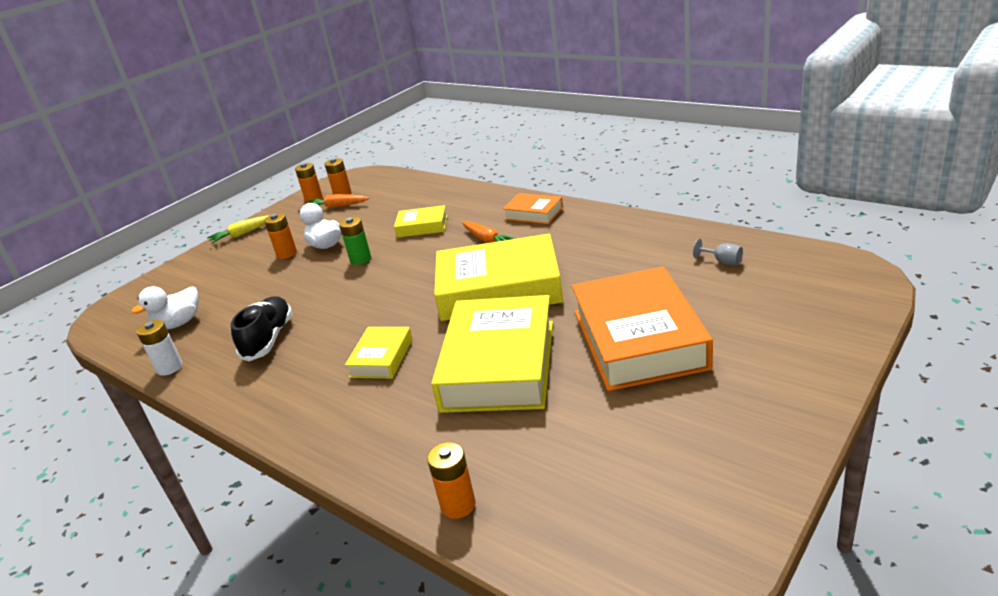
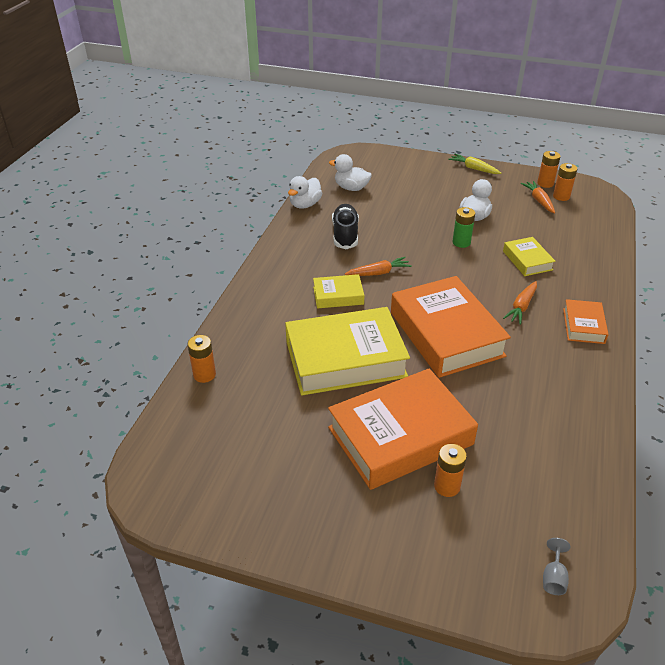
camera: 65 degrees right, 10 degrees up
(169, 367) = (305, 205): white battery -> white duck
(268, 339) = (345, 234): black shoe -> black shoe turned 75 degrees counterclockwise
(287, 254) = (454, 201): orange battery -> orange battery (447, 486)
(364, 322) = (378, 273): none -> orange carrot
(499, 289) = (446, 334): yellow book -> orange book
(722, 262) = (548, 482): grey goblet -> grey goblet (553, 577)

